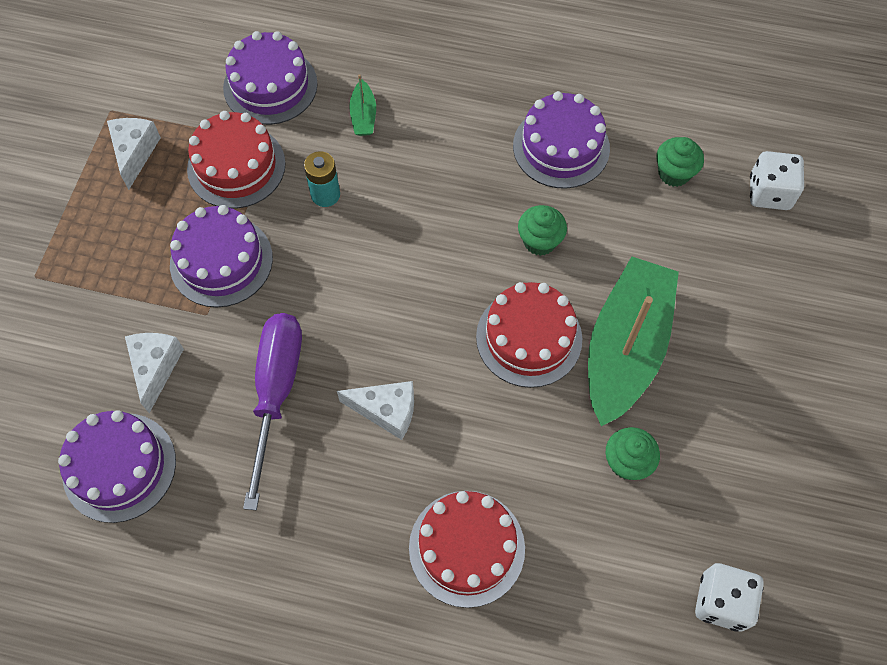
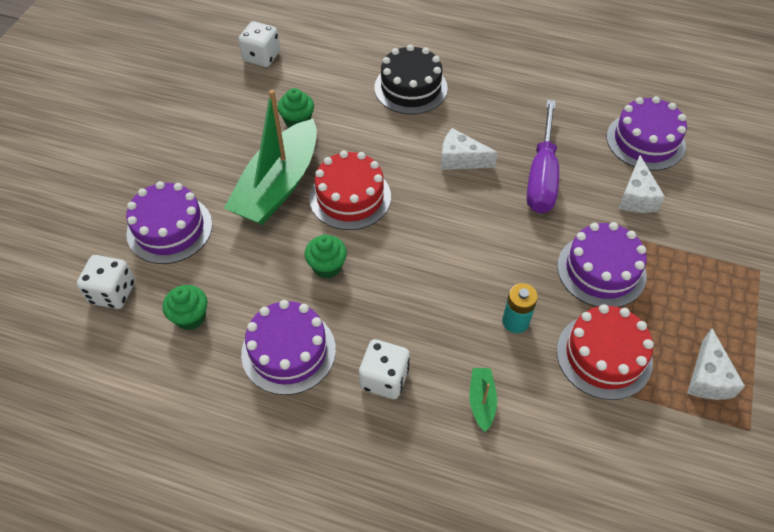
camera: 175 degrees left, 10 degrees down
(270, 86) = (583, 446): purple cake -> purple cake (169, 229)
(460, 129) = (384, 378): none -> white dice
(467, 548) = (410, 88): red cake -> black cake

